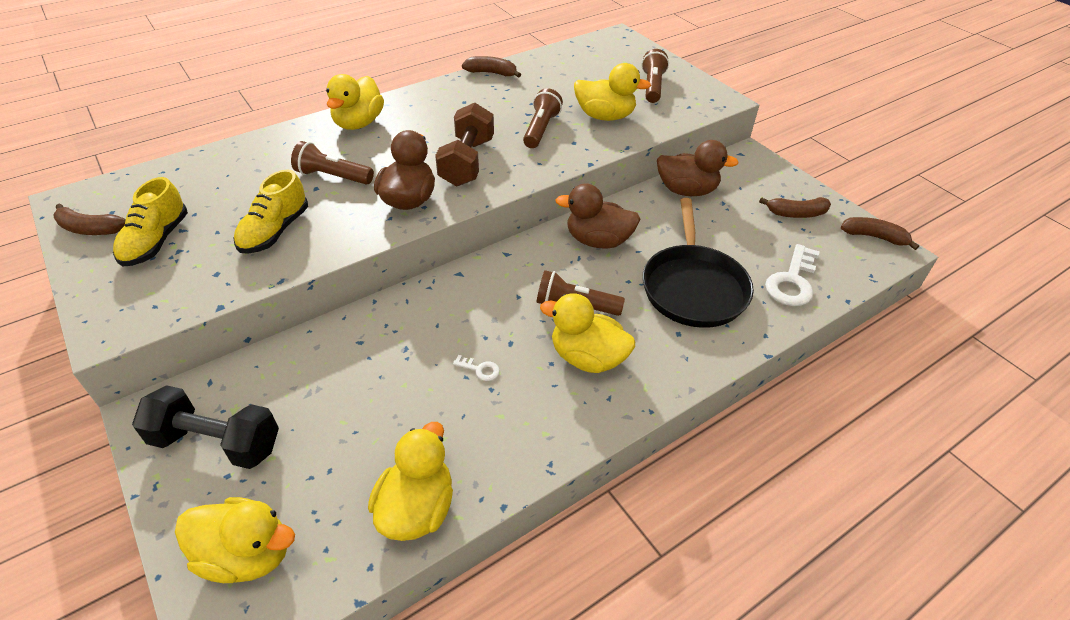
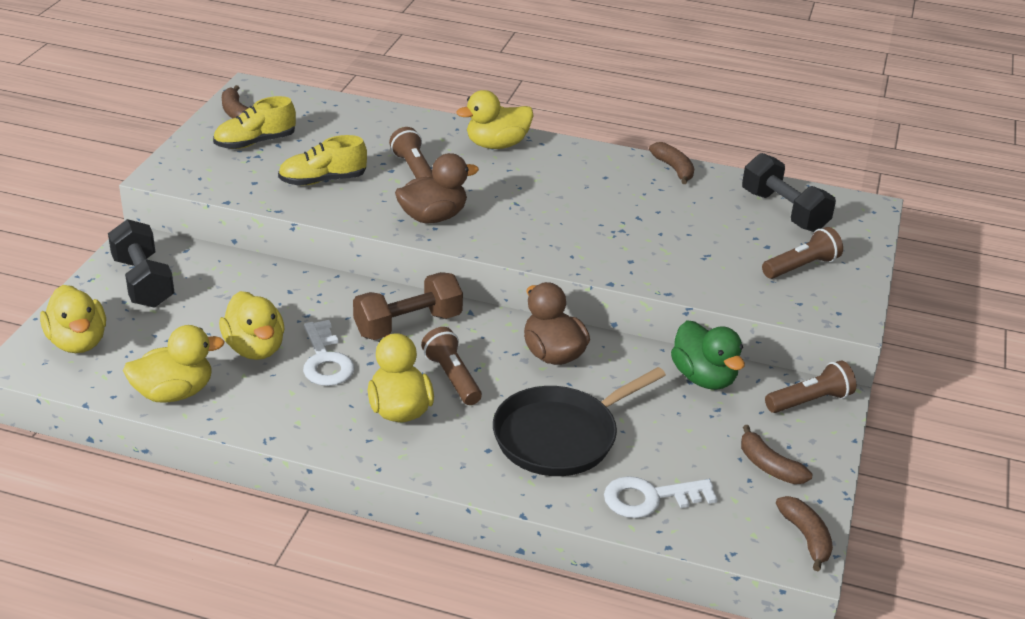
camera: 50 degrees right, 10 degrees down
(467, 162) = (520, 220): brown dumbbell -> brown dumbbell (408, 325)
(480, 369) = (325, 360): white key -> white key, size x2.19
(541, 129) = (624, 234): brown flashlight -> brown flashlight (810, 401)
(588, 62) = (784, 211): none -> black dumbbell
(605, 116) = (700, 260): yellow duck -> yellow duck (255, 348)
(686, 190) = (704, 378): brown duck -> green duck

